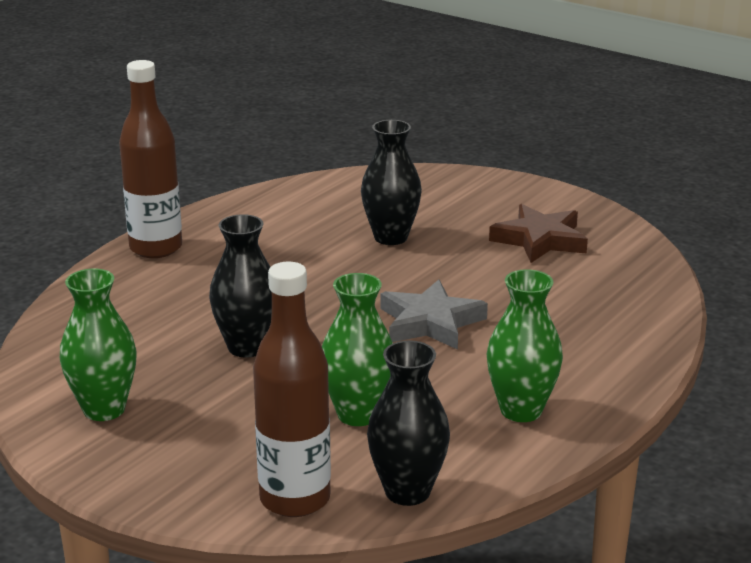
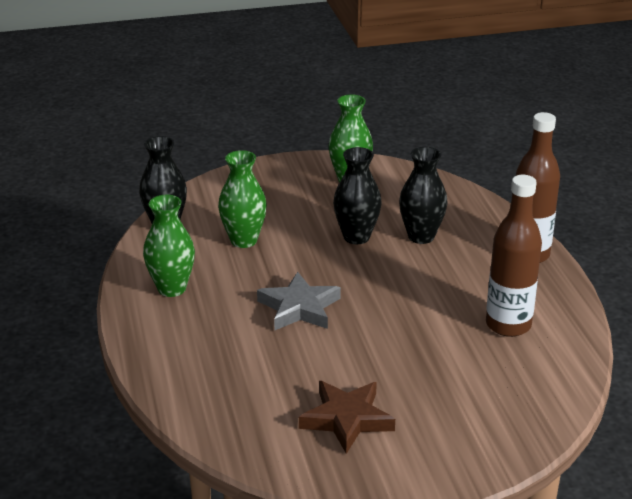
camera: 130 degrees right, 5 degrees up
(295, 499) = (206, 197): brown bottle -> brown bottle (508, 325)
(390, 237) = (435, 352): black vase -> black vase (421, 236)

